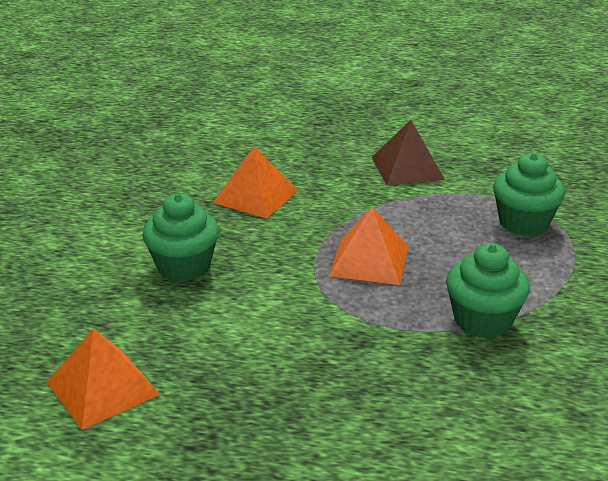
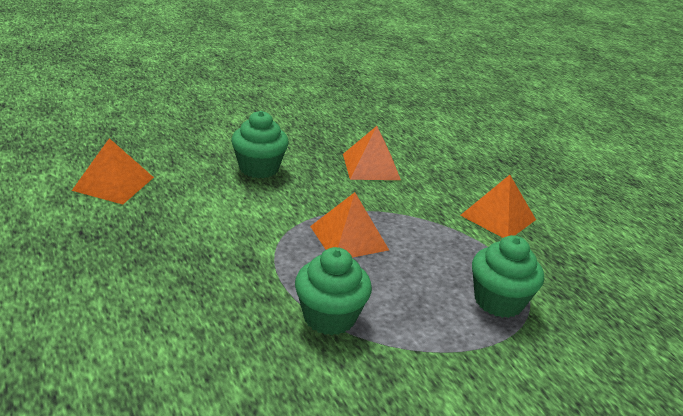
camera: 50 degrees right, 0 degrees up
(407, 168) = (498, 217): brown pyramid -> orange pyramid

